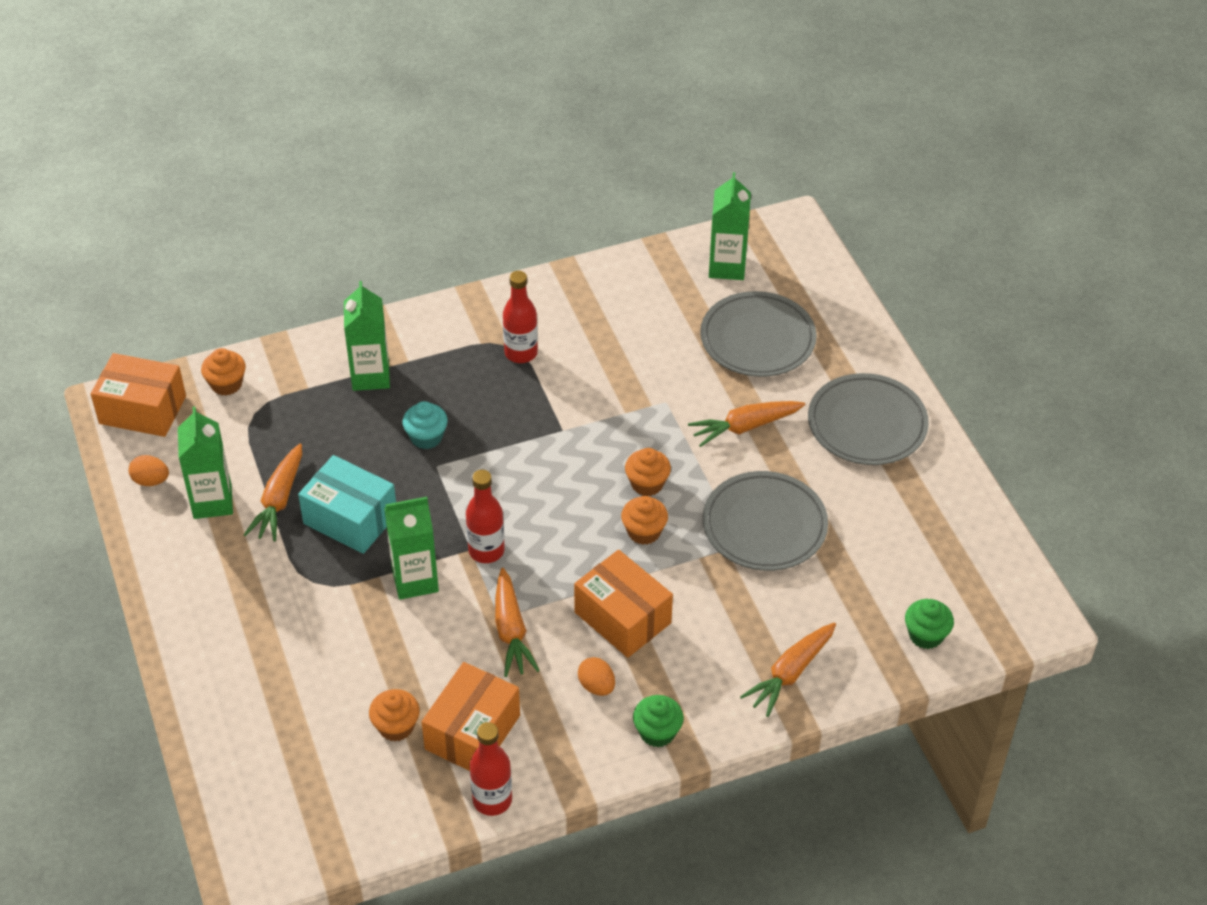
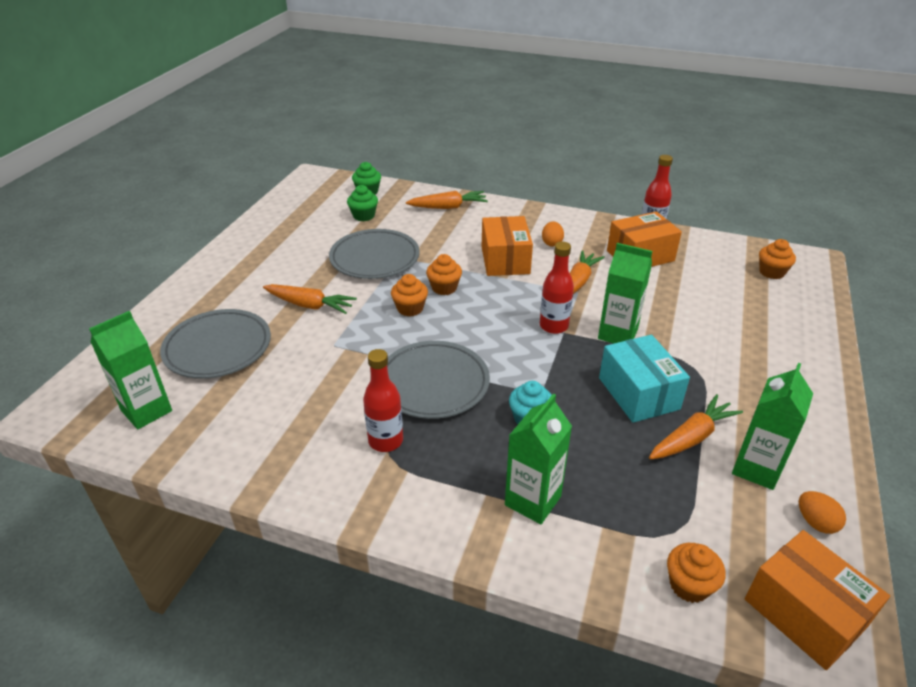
camera: 140 degrees left, 10 degrees down
(396, 726) = (685, 276): orange cupcake -> orange cupcake (771, 272)
(657, 732) = (539, 217): green cupcake -> green cupcake (364, 216)
(867, 424) = (245, 271): grey plate -> grey plate (433, 384)

